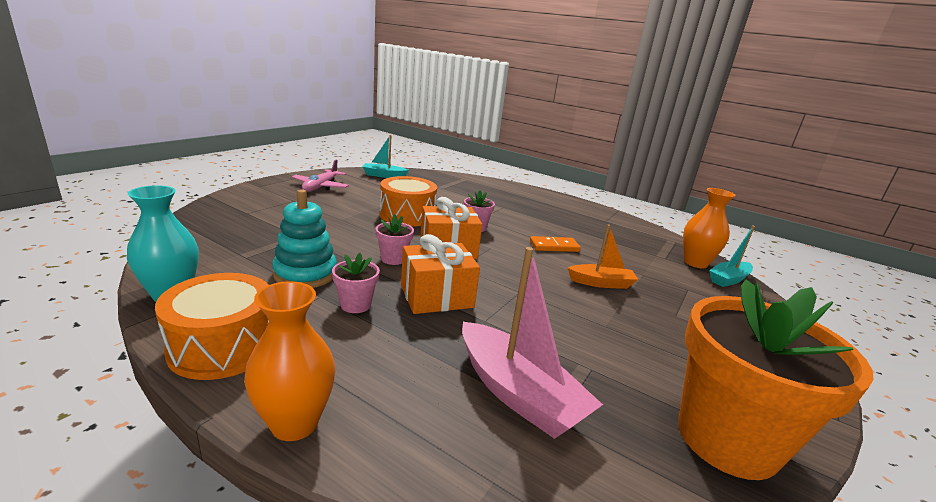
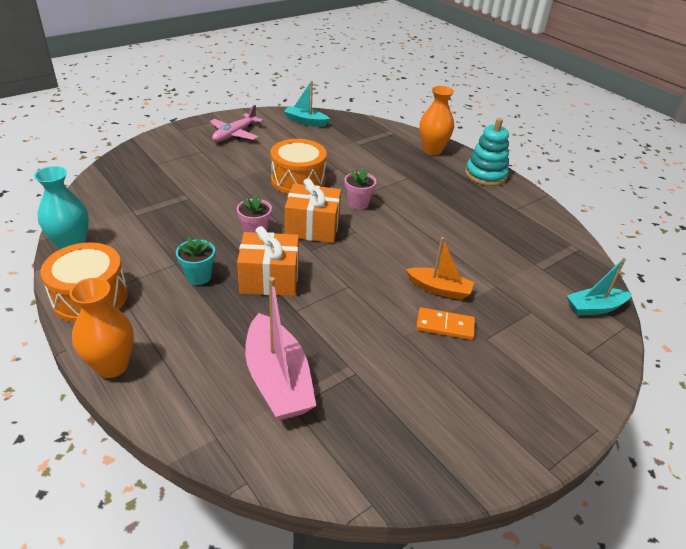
camera: 20 degrees right, 15 degrees up
(305, 274) = (174, 239): turquoise stacking toy -> turquoise stacking toy (485, 175)
(355, 305) = (198, 276): pink flower pot -> turquoise flower pot
(554, 246) = (424, 237): orange domino -> orange domino (445, 326)
(695, 263) = (575, 281): orange vase -> orange vase (432, 150)
(727, 439) = (421, 456): orange flower pot -> none

